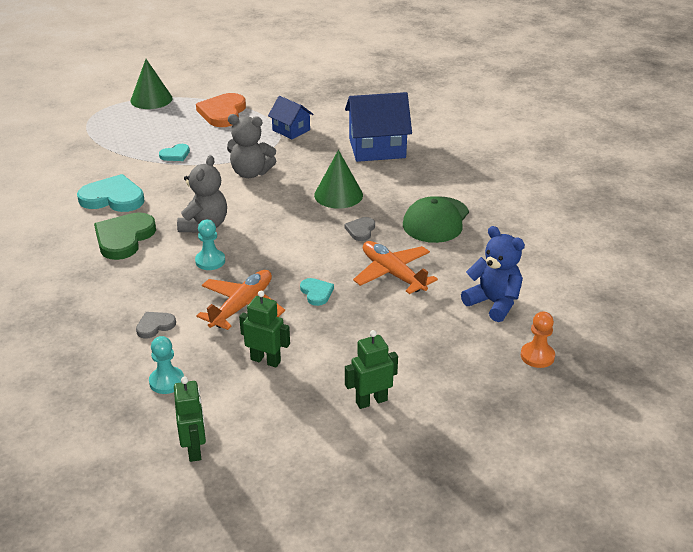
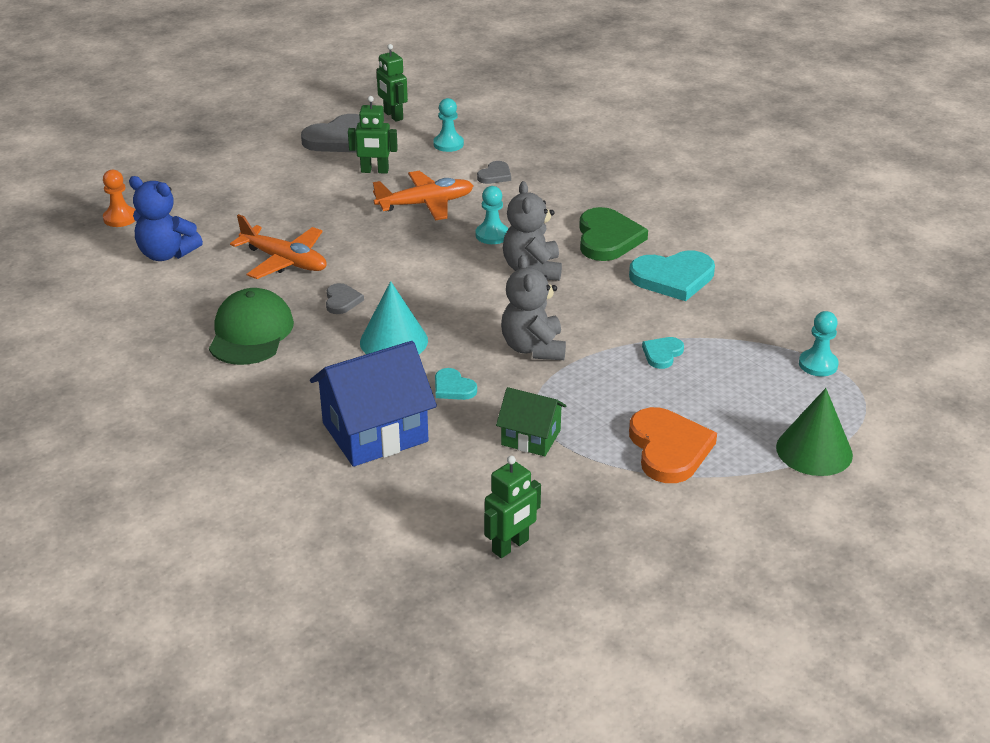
camera: 160 degrees right, 0 degrees up
(94, 132) = (818, 364): none -> turquoise pawn
(242, 306) = (426, 204): orange plane -> orange plane turned 120 degrees counterclockwise
(250, 173) = (533, 348): grey teddy bear -> grey teddy bear turned 90 degrees counterclockwise
(278, 422) = (339, 139): none -> grey heart
(291, 130) = (531, 437): blue house -> green house
(316, 293) = (359, 228): turquoise heart -> turquoise heart (453, 387)
(338, 195) = (394, 341): green cone -> turquoise cone
(371, 401) = (268, 163): green robot -> green robot (510, 546)

